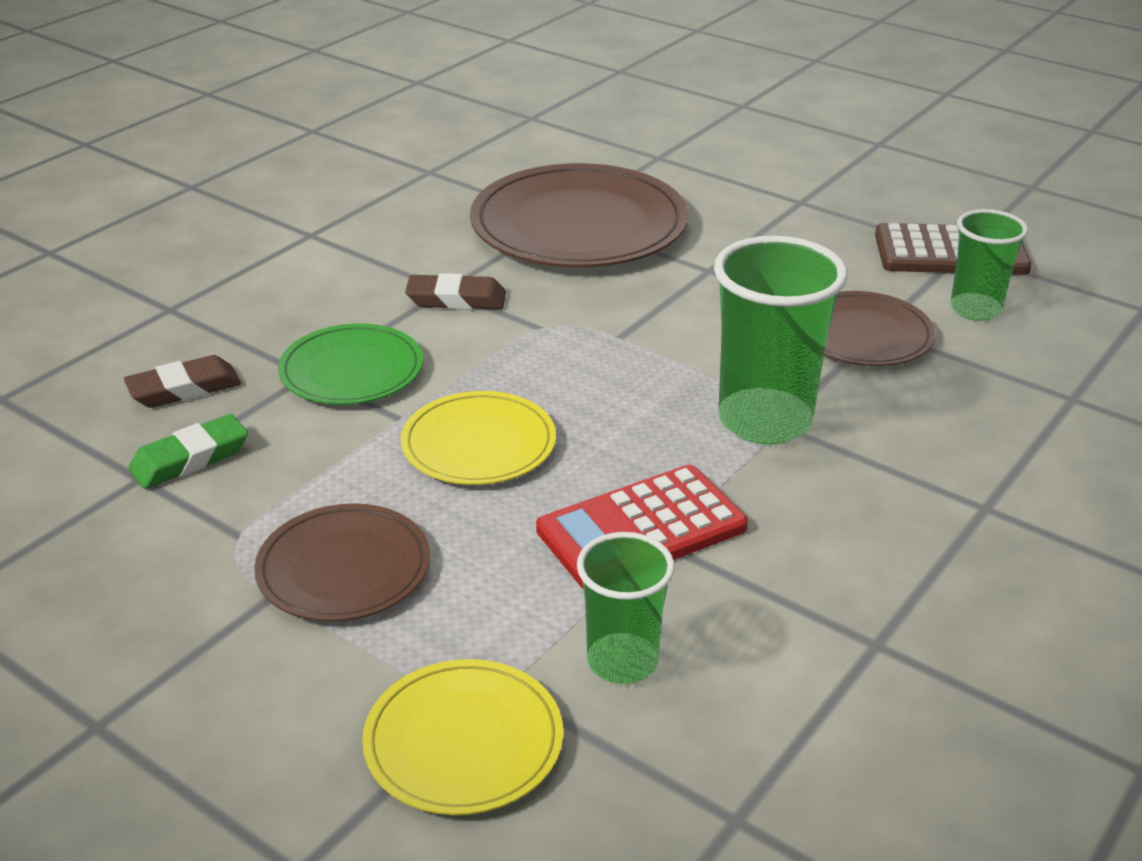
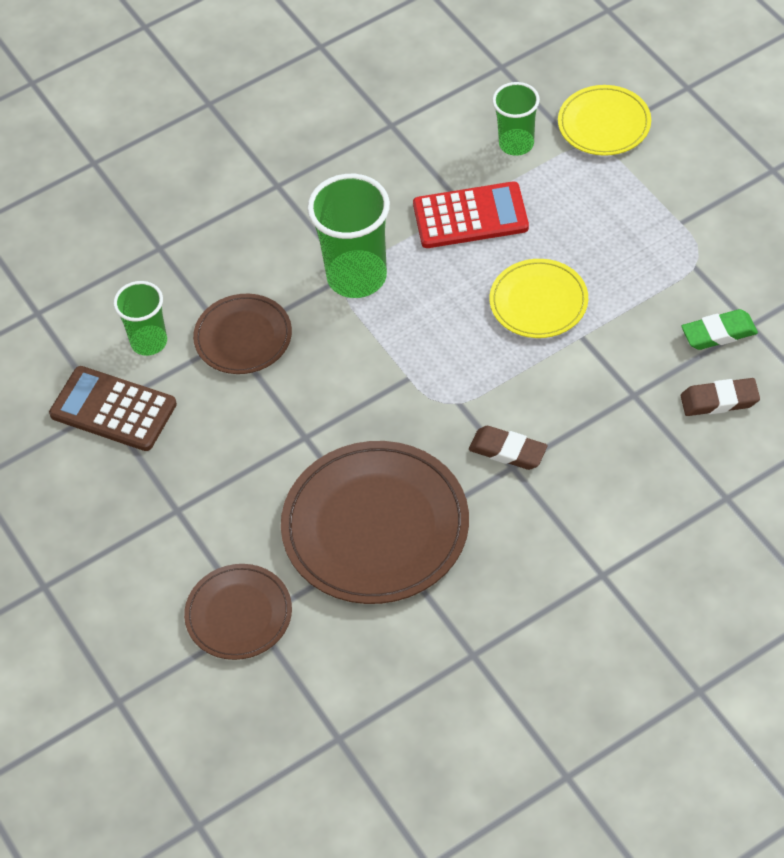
camera: 155 degrees left, 20 degrees up
(344, 568) = (640, 230): brown plate -> brown plate (238, 614)
(351, 370) = (602, 391): green plate -> none

